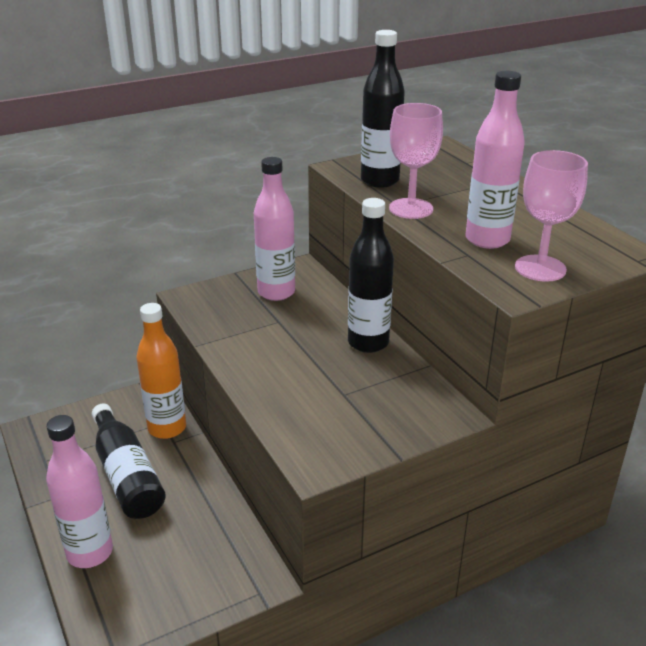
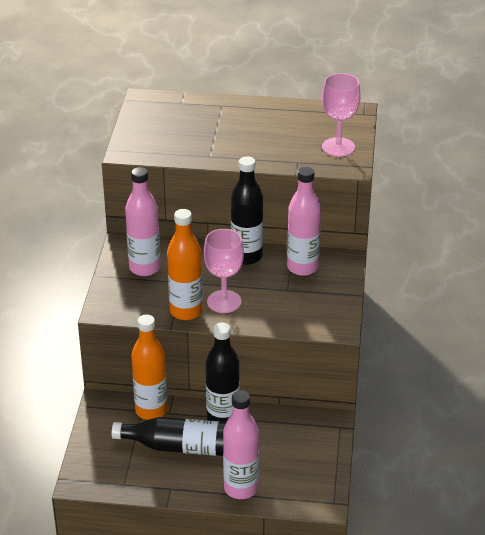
camera: 55 degrees left, 5 degrees up
(232, 343) = (186, 311): none -> orange bottle
(379, 181) = (167, 147): black bottle -> black bottle (223, 419)
(411, 208) = (220, 154): pink goblet -> pink goblet (224, 301)
(487, 240) = (289, 147): pink bottle -> pink bottle (302, 267)

